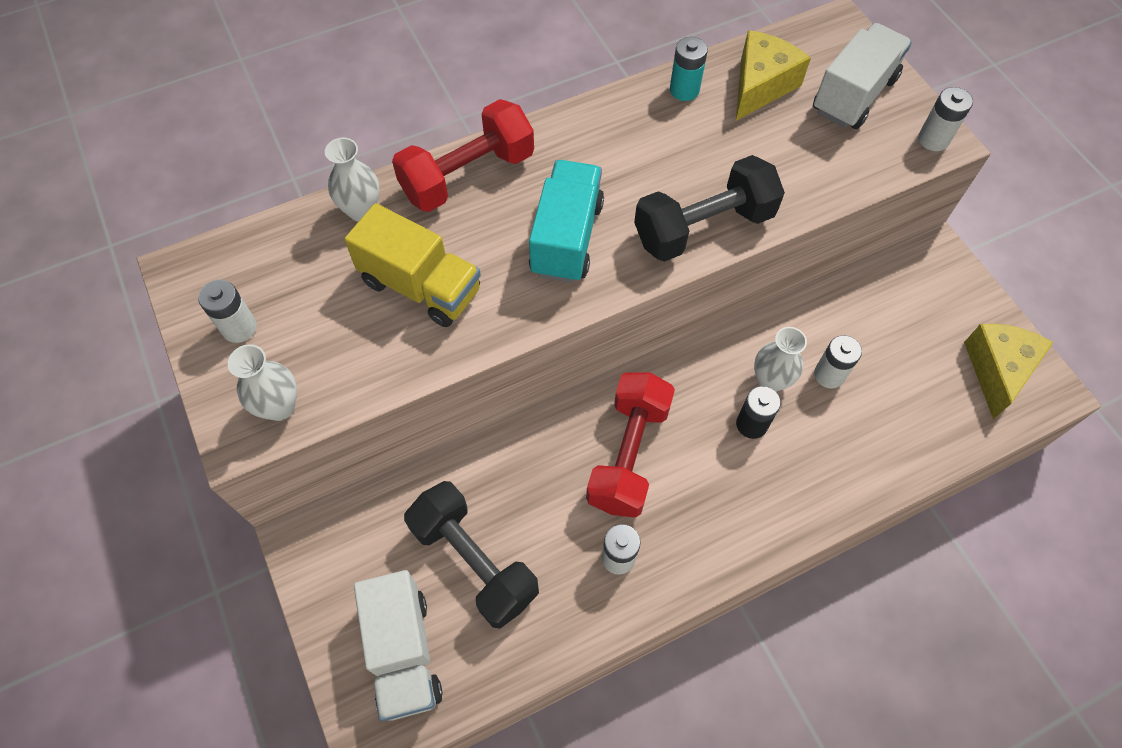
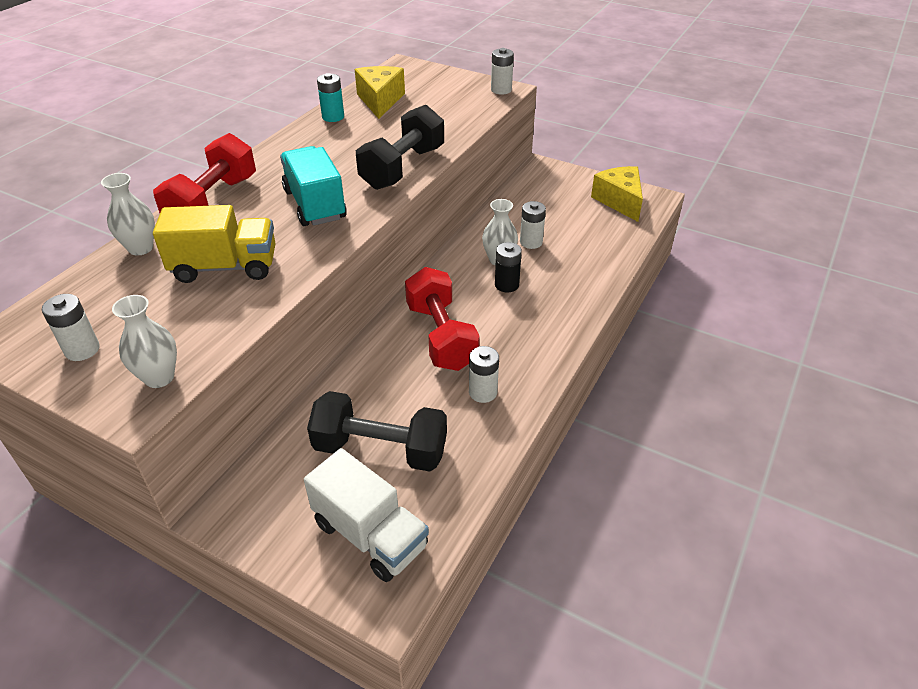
camera: 35 degrees left, 20 degrees down
(853, 95) = (439, 87): white truck -> none

